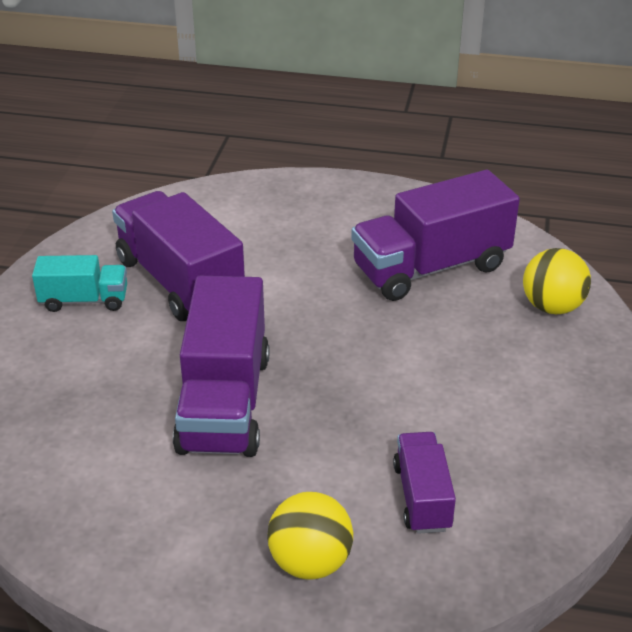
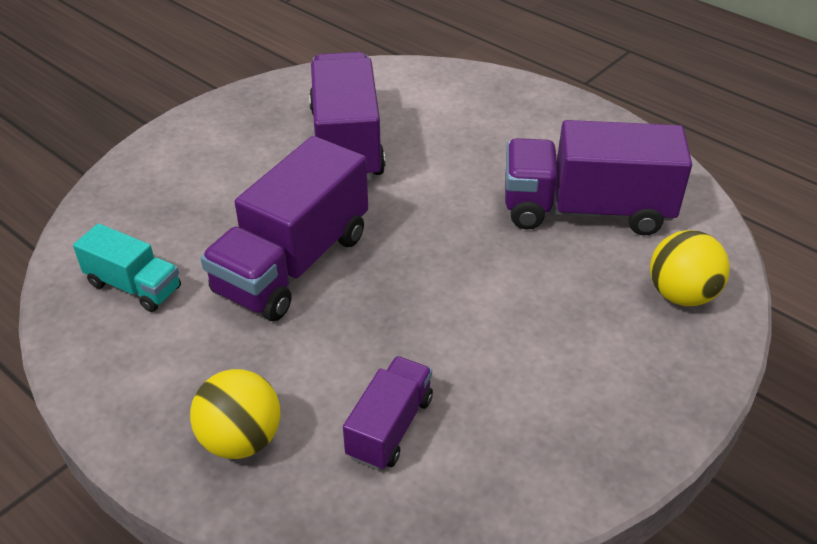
camera: 30 degrees right, 5 degrees up
(84, 300) = (258, 132): turquoise truck -> turquoise truck (134, 286)

